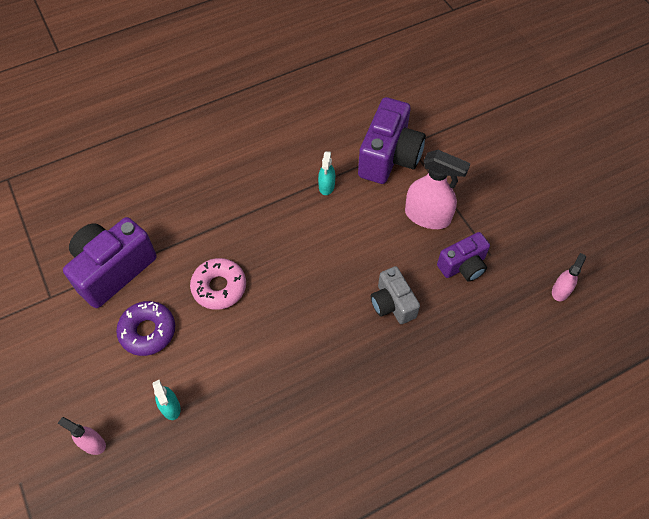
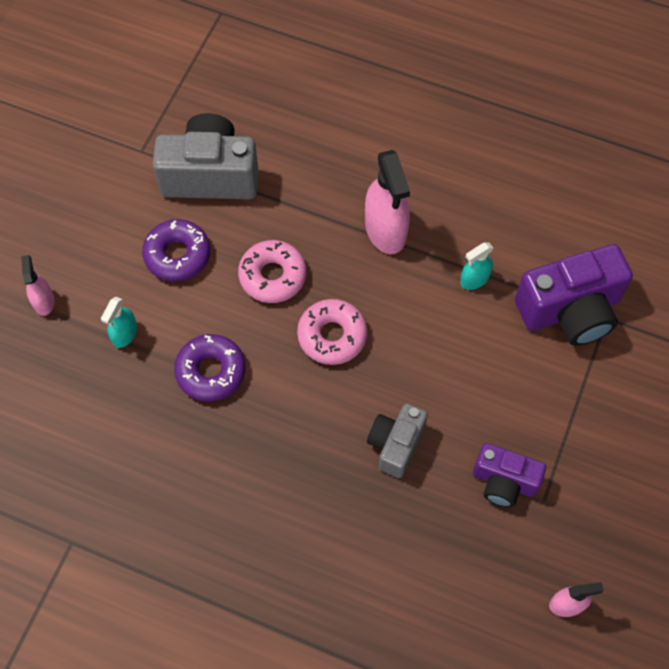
camera: 50 degrees right, 5 degrees up
(113, 270) = (210, 175): purple camera -> grey camera
(249, 372) = (211, 371): none -> purple donut
(291, 285) = (332, 336): none -> pink donut
(427, 216) = (532, 403): pink spray bottle -> pink spray bottle (385, 230)

